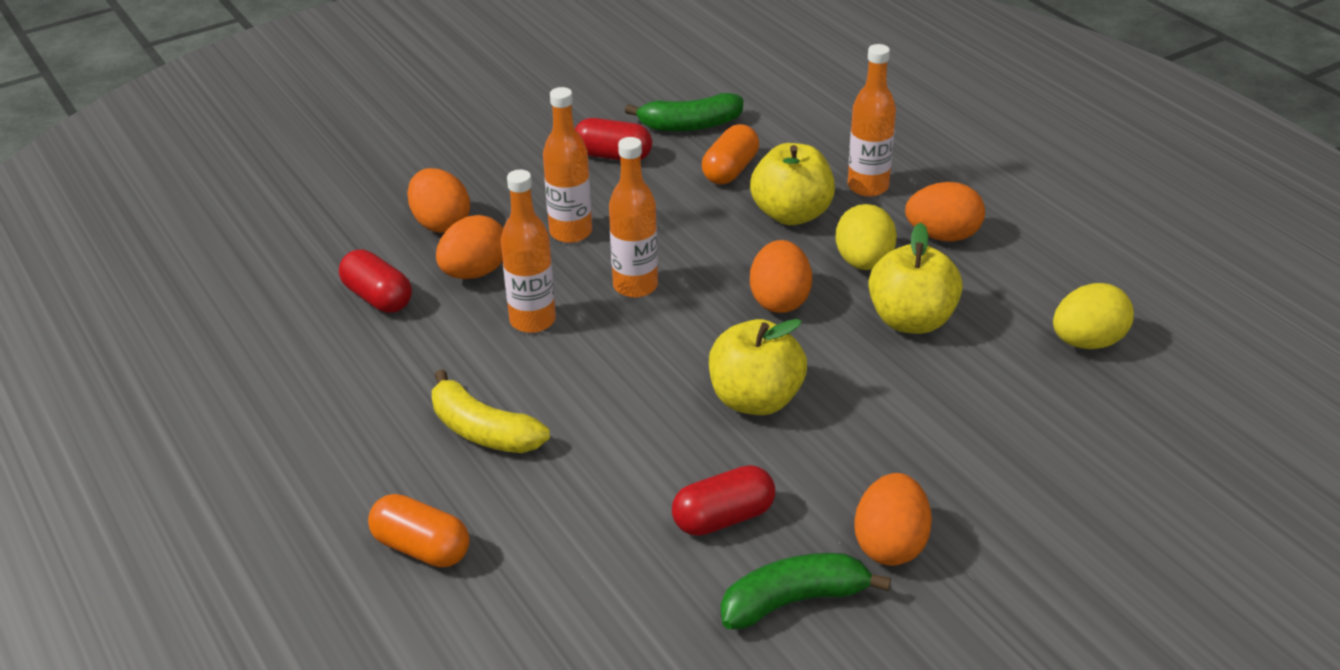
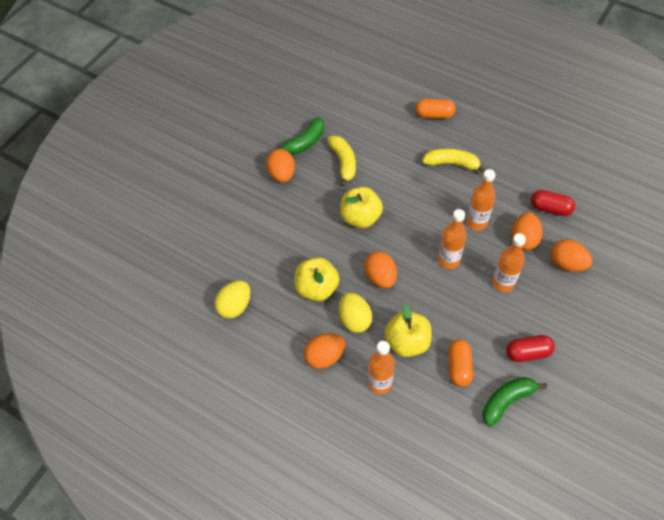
camera: 155 degrees right, 20 degrees up
(723, 518) = (343, 163): red capsule -> yellow banana

